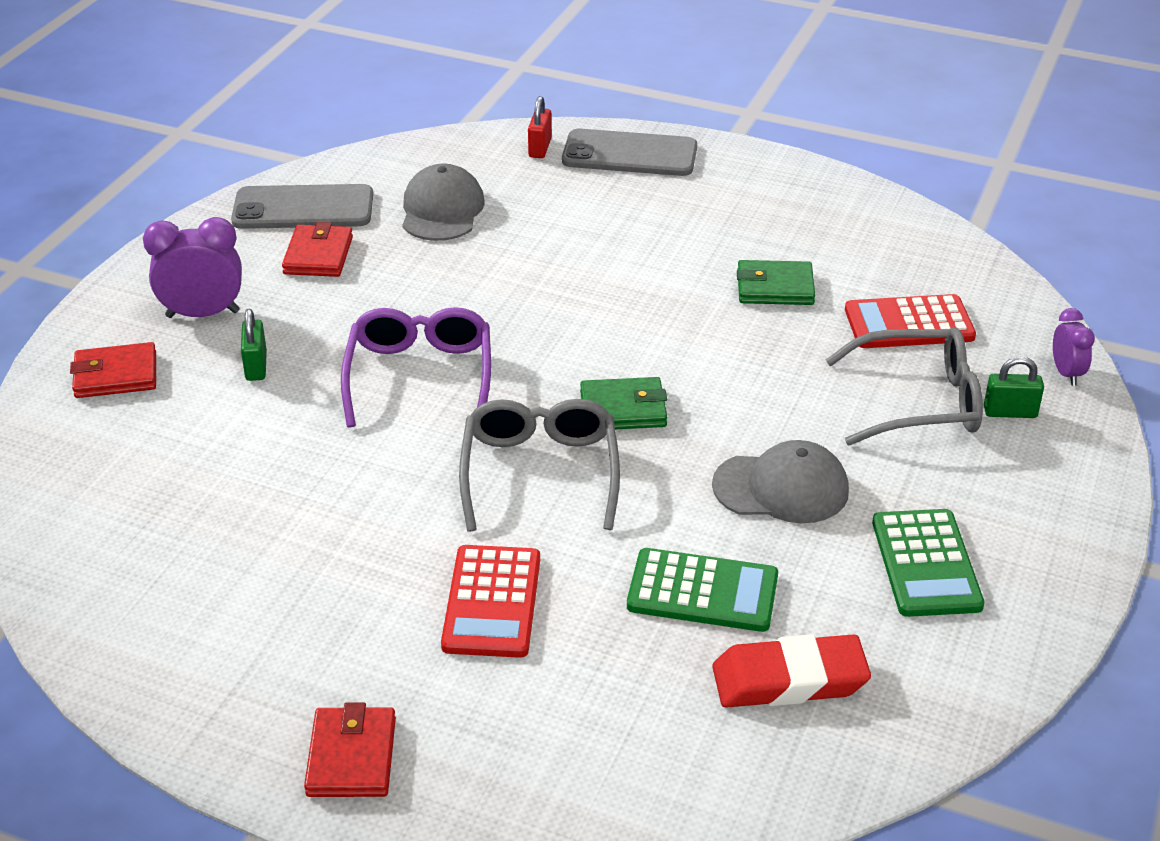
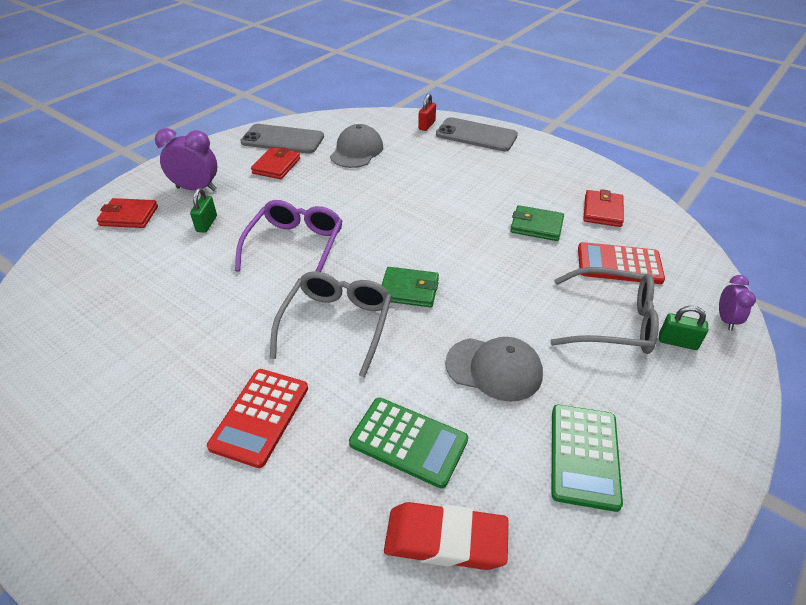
camera: 15 degrees right, 5 degrees up
(351, 757) = (99, 527): red wallet -> red wallet (602, 211)

